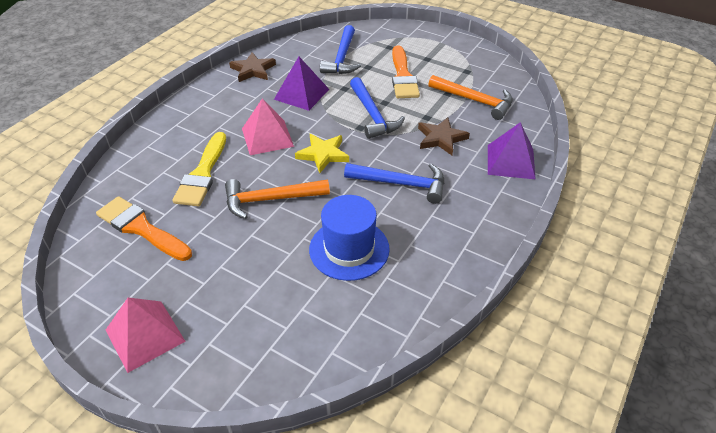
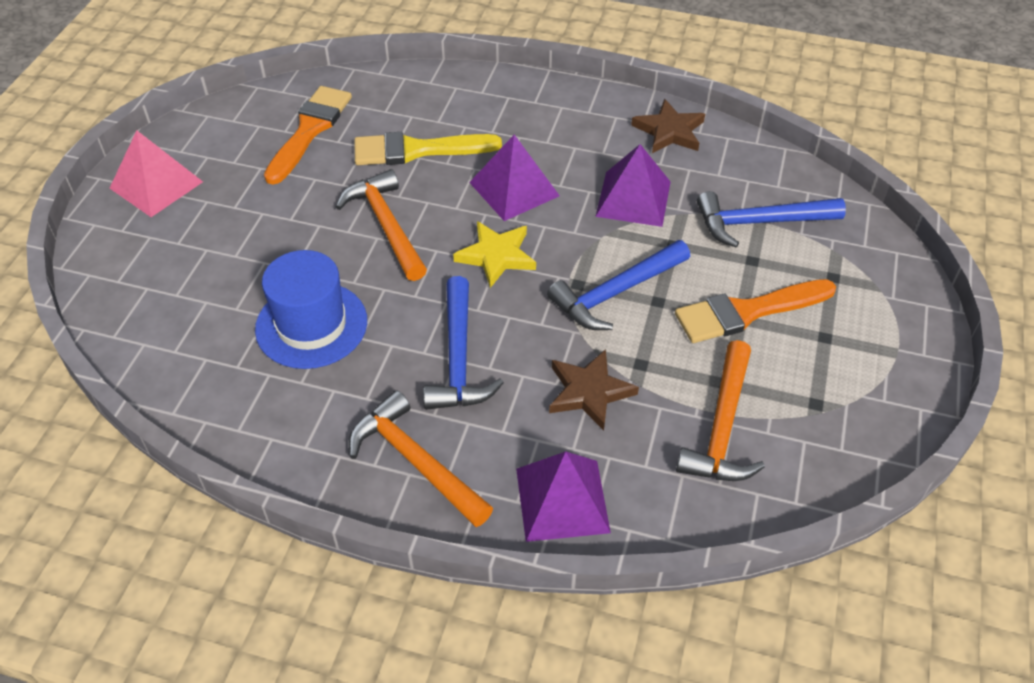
camera: 75 degrees right, 5 degrees up
(267, 137) = (514, 189): pink pyramid -> purple pyramid
(476, 213) = (416, 462): none -> orange hammer

